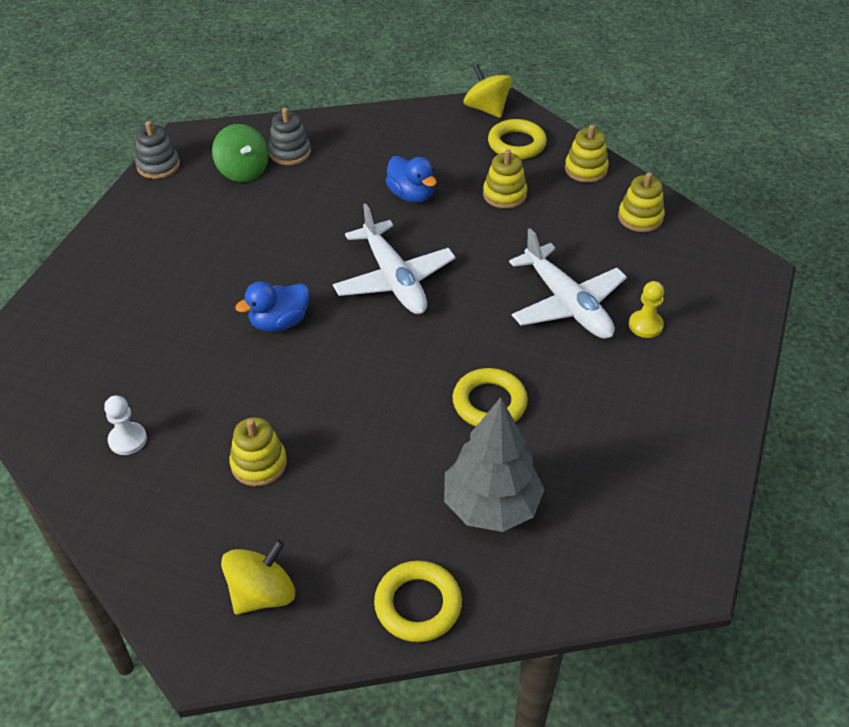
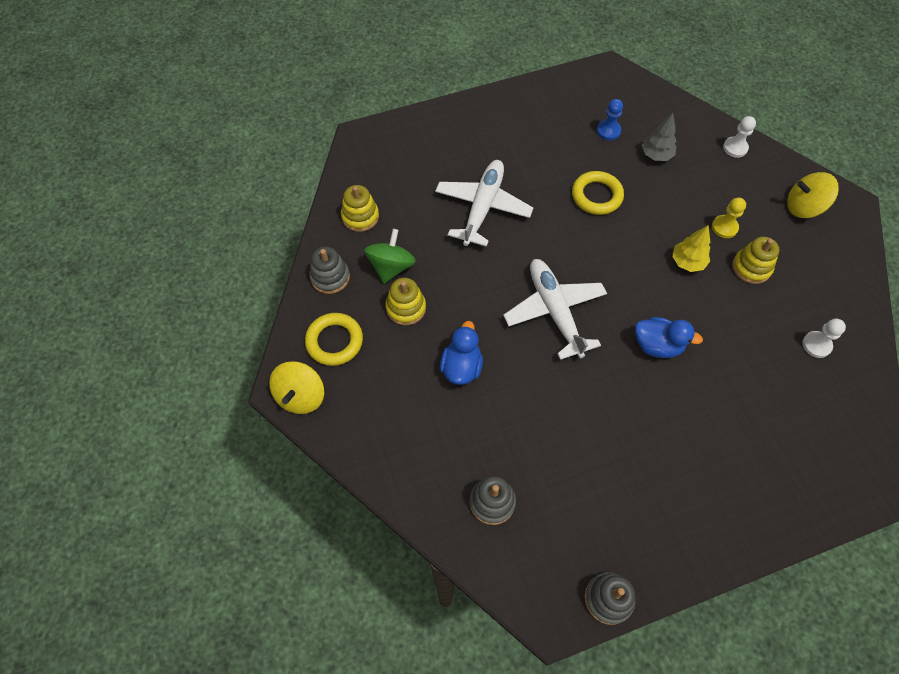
camera: 130 degrees left, 15 degrees up
(243, 171) = (548, 517): green spinning top -> green spinning top (391, 267)
(328, 414) = (687, 262): none -> yellow tree
(394, 279) = (555, 311): white plane -> white plane turned 45 degrees counterclockwise
(418, 605) = (735, 148): yellow ring -> white pawn
(491, 505) = (656, 155): grey tree -> grey tree, size x0.56
(575, 487) = (608, 131): none -> blue pawn
(586, 169) = (330, 277): yellow stacking toy -> grey stacking toy
(645, 325) = (463, 162): yellow pawn -> yellow pawn (724, 227)

